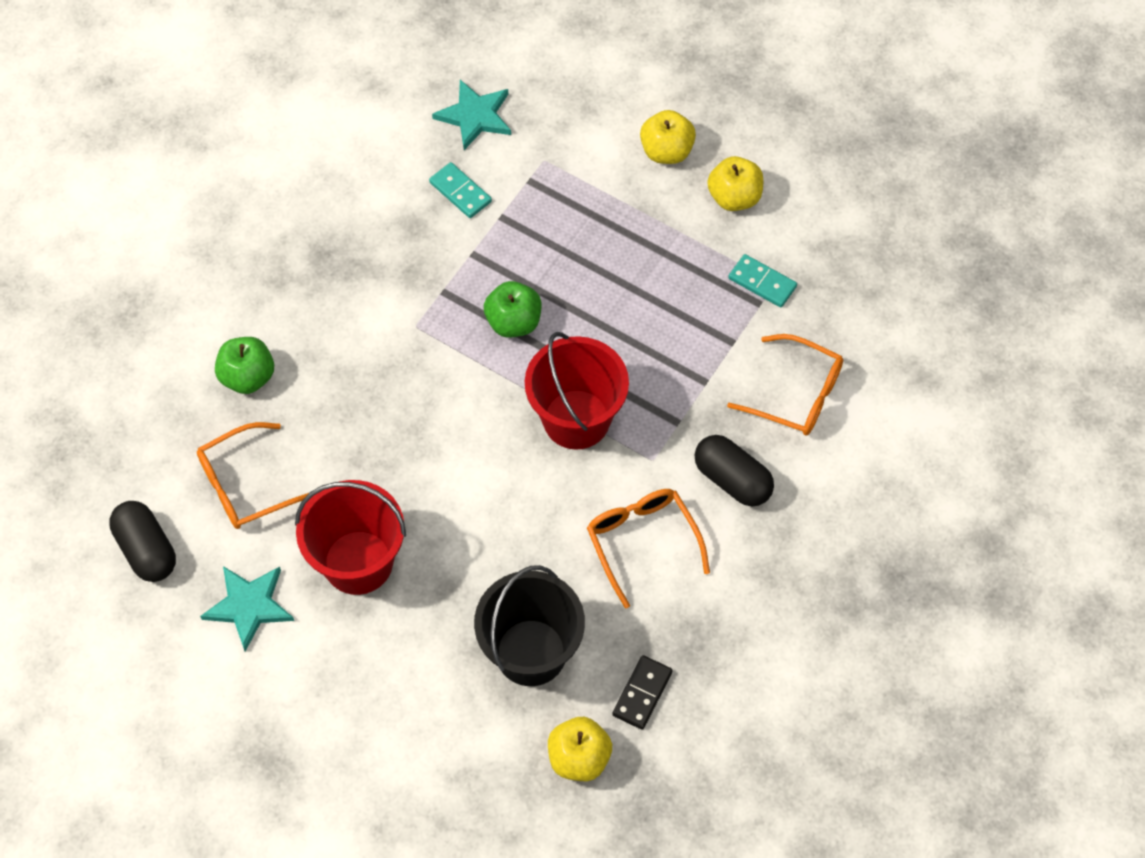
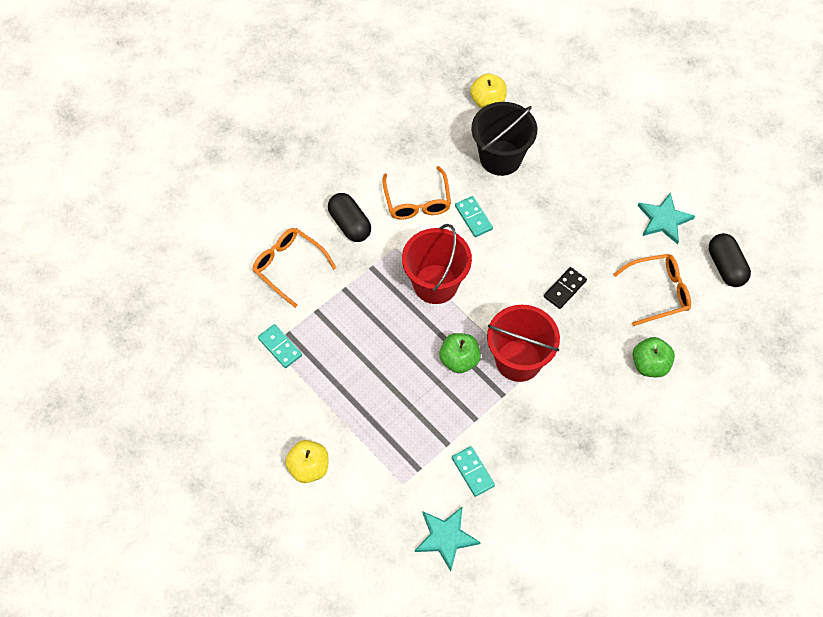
camera: 165 degrees left, 0 degrees up
(358, 562) = (593, 229): red bucket -> red bucket (518, 360)
(548, 536) = (473, 218): none -> turquoise domino
(642, 693) = (443, 124): black domino -> black domino (564, 289)
(734, 197) = (274, 416): yellow apple -> none

